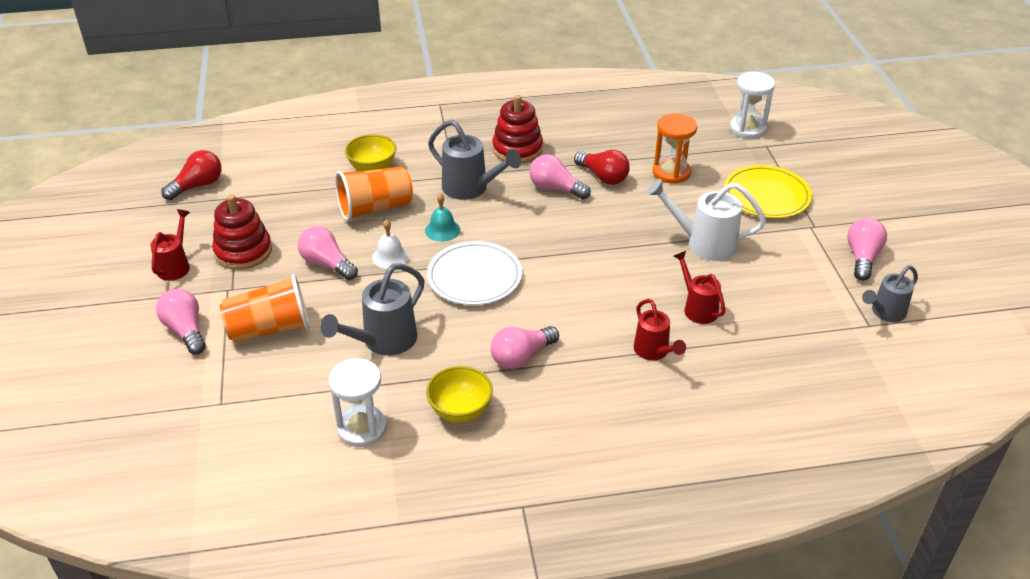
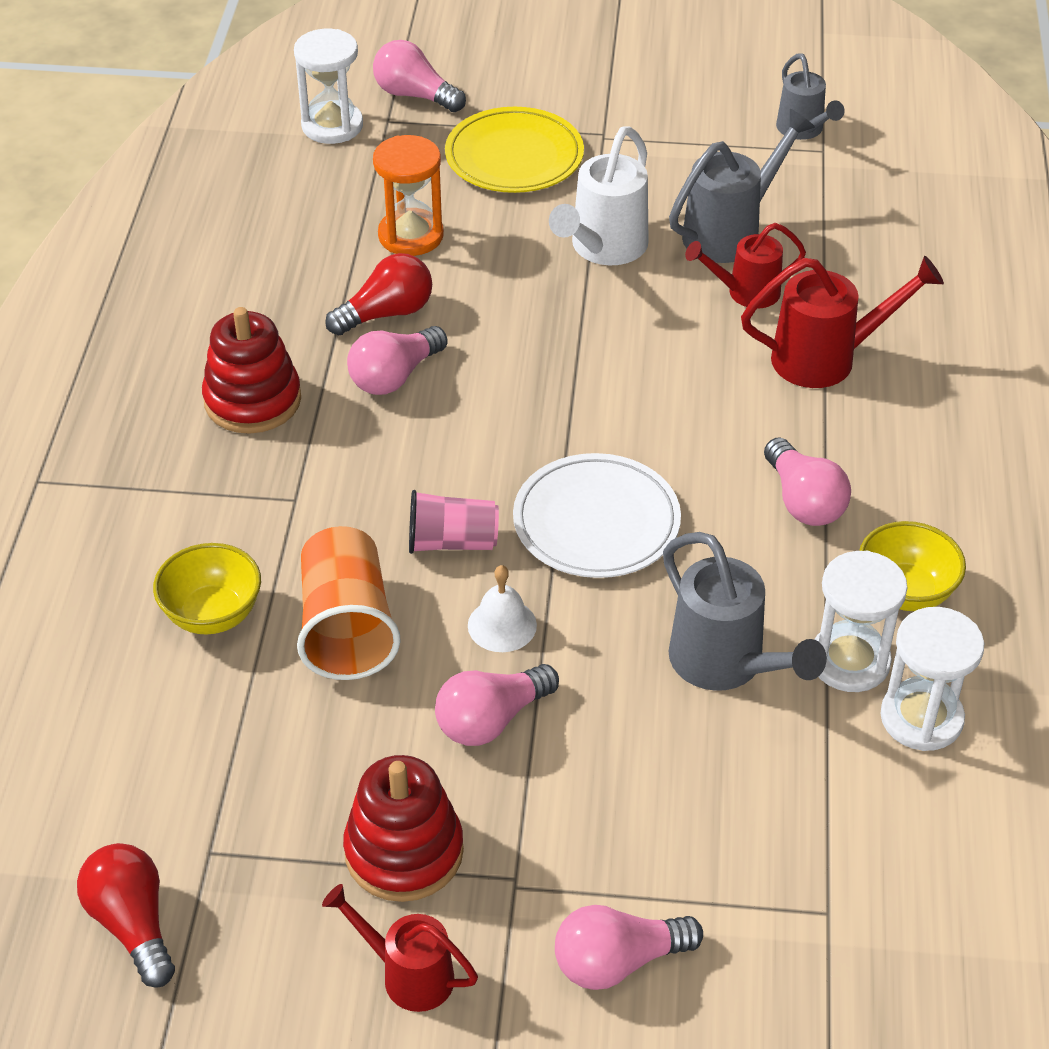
camera: 75 degrees left, 5 degrees up
(270, 329) = (650, 824): orange cup -> none
(398, 392) = (849, 661): none -> white hourglass
(442, 230) = (452, 542): turquoise bell -> pink cup
(470, 188) = (345, 484): grey watering can -> grey watering can (729, 232)
(654, 351) = (825, 358): red watering can -> red watering can, size x1.53
(862, 258) = (687, 114): pink light bulb -> pink light bulb (415, 95)

